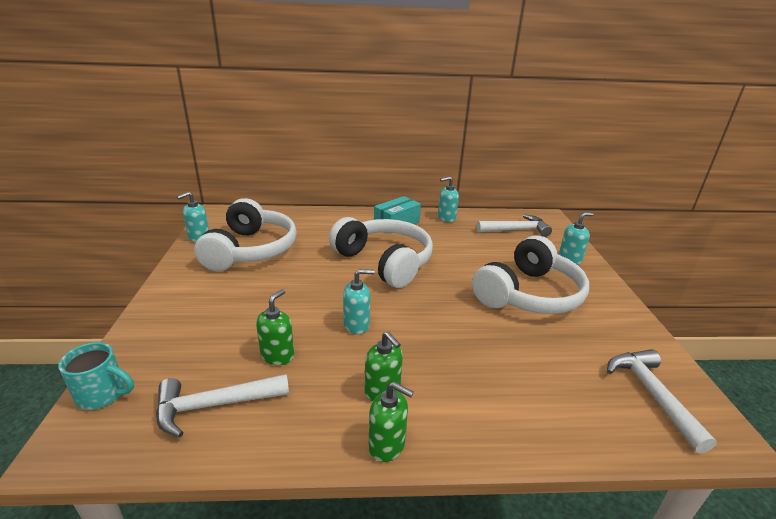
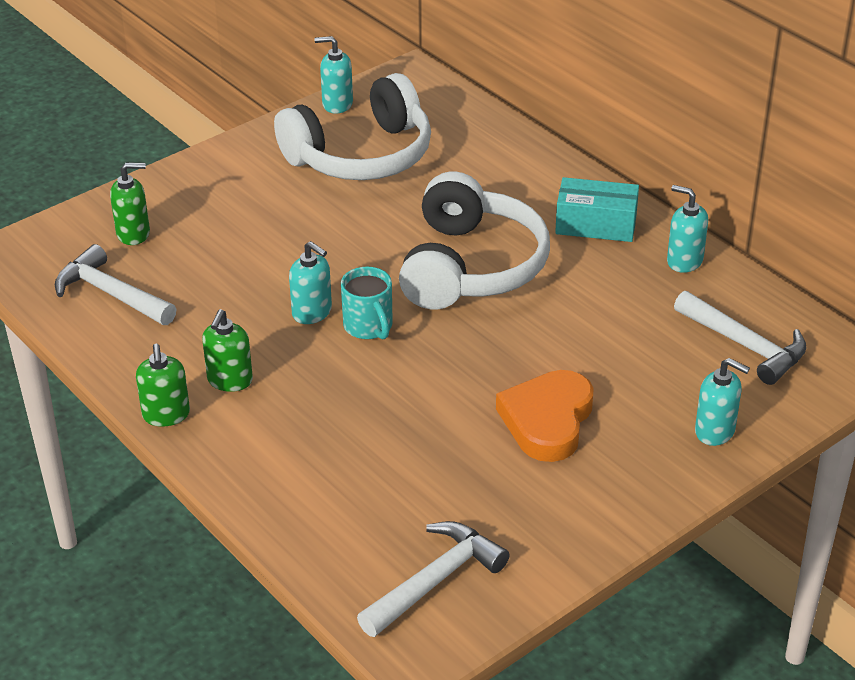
camera: 55 degrees right, 10 degrees up
(103, 394) = (62, 229): turquoise mug -> turquoise mug (369, 327)
(277, 355) = (207, 289): green soap dispenser -> green soap dispenser (133, 234)
(528, 294) = (547, 420): white headphones -> orange heart

